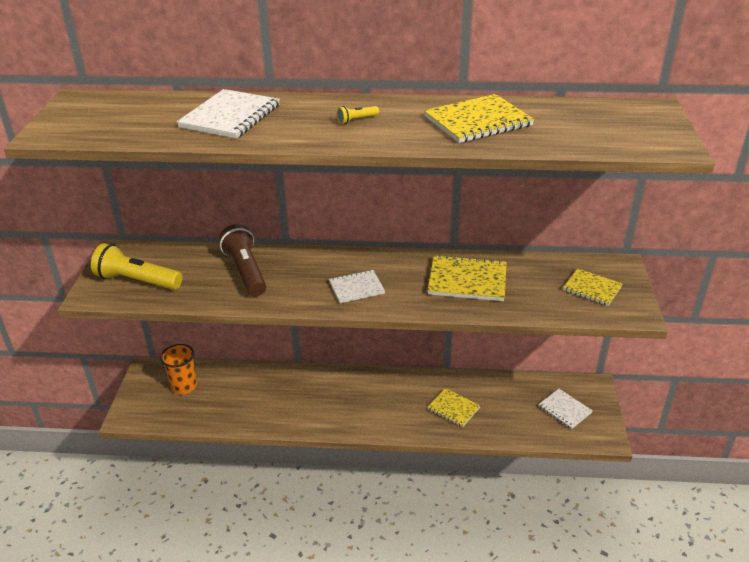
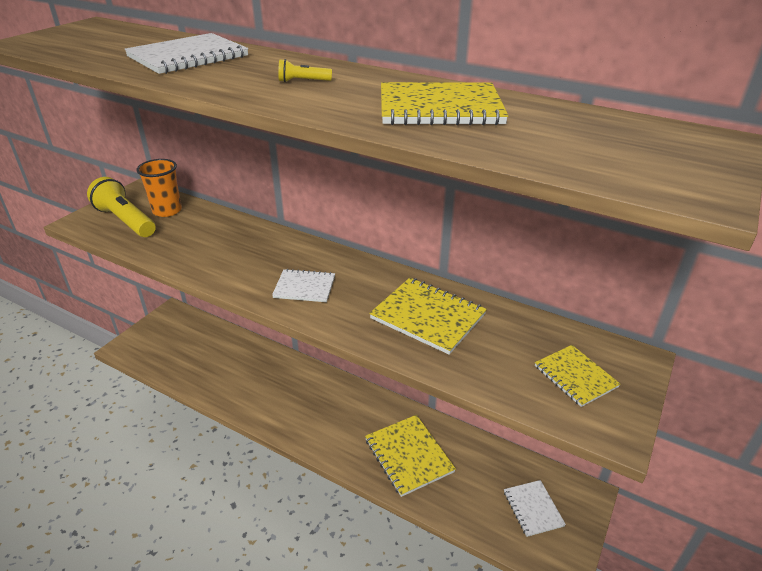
camera: 25 degrees right, 0 degrees up
(184, 386) = (186, 337): orange cup -> orange cup (167, 211)
(246, 271) = (220, 239): brown flashlight -> none
(453, 408) = (408, 456): yellow notebook -> yellow notebook, size x1.59

